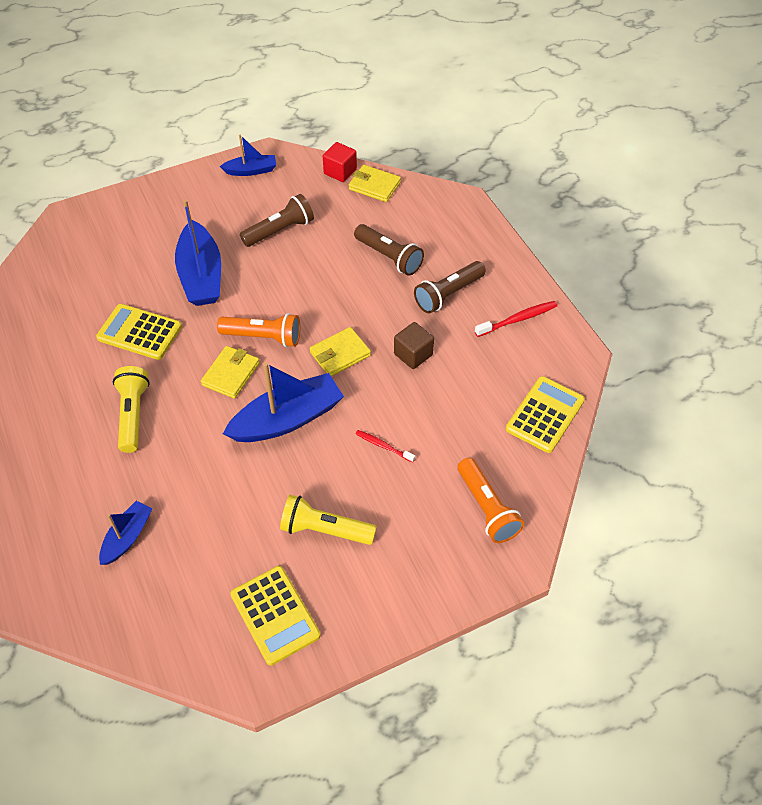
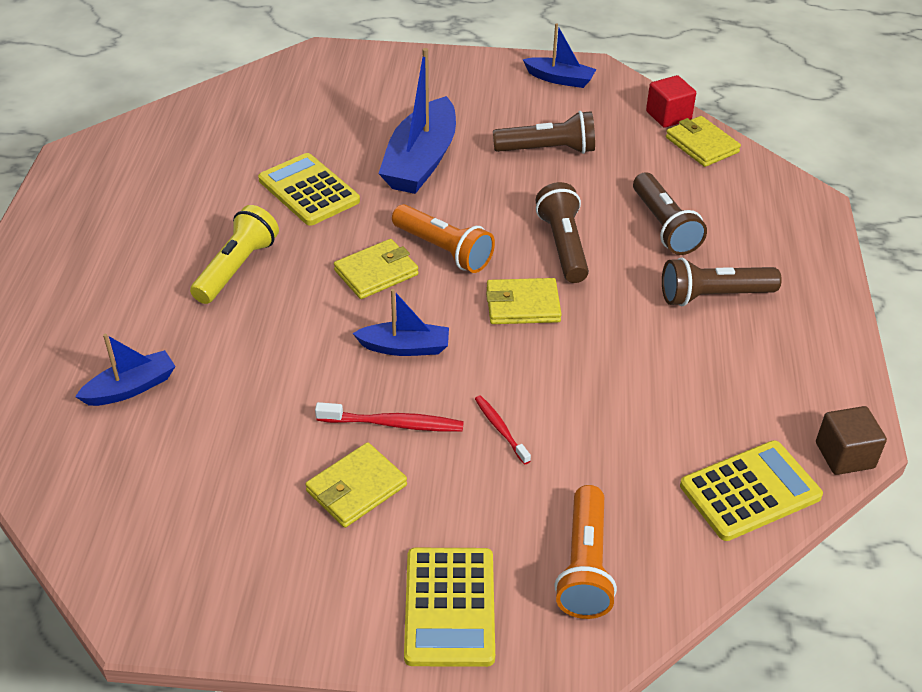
camera: 30 degrees right, 10 degrees down
(275, 615) = (224, 553): yellow calculator -> yellow calculator (450, 607)
(287, 419) = (405, 347): blue boat -> blue boat, size x0.55
(325, 529) = (356, 488): yellow flashlight -> yellow wallet
(337, 299) = (563, 245): none -> brown flashlight
(413, 354) = (616, 344): brown cube -> brown cube (844, 455)
(518, 319) = (791, 362): red toothbrush -> red toothbrush (393, 424)

